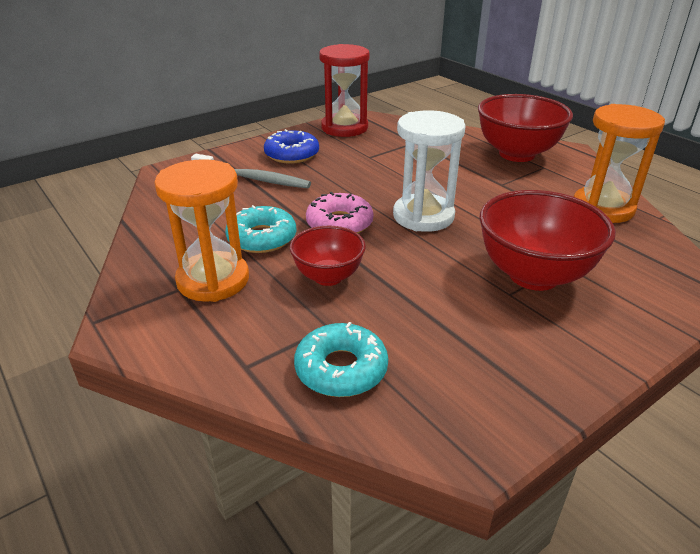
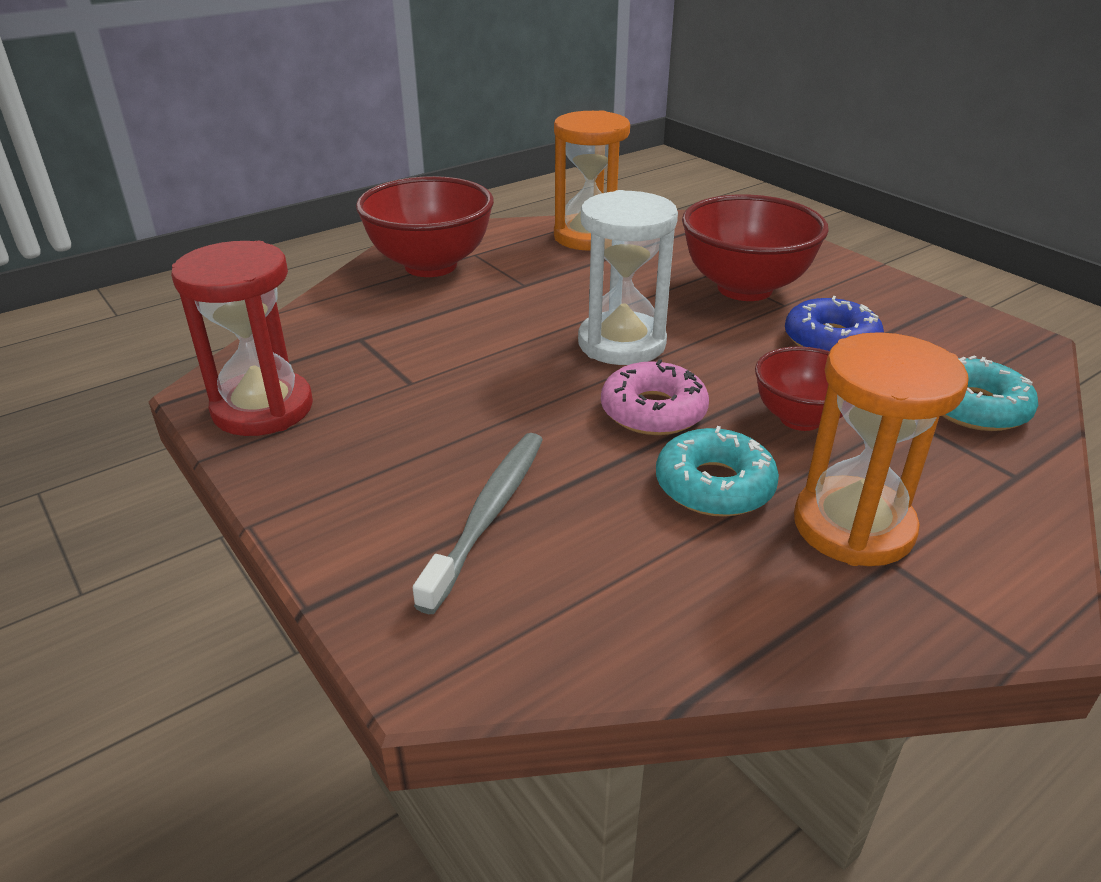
camera: 90 degrees left, 0 degrees up
(292, 154) = (379, 470): blue donut -> blue donut (831, 340)

